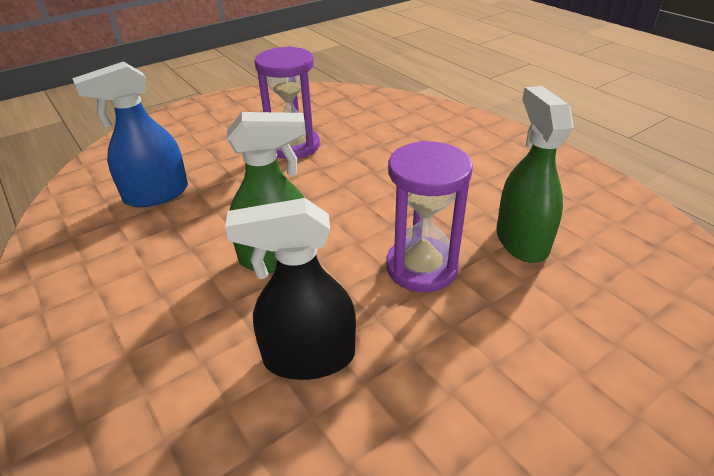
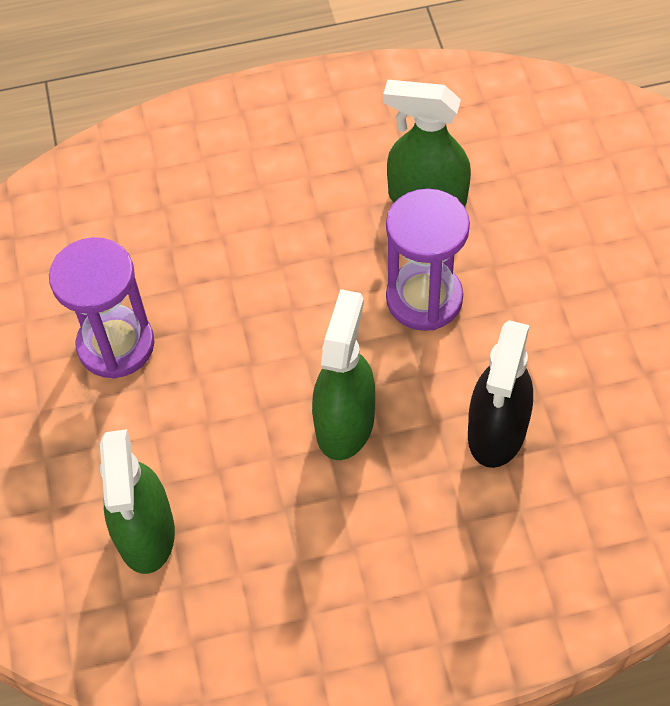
camera: 65 degrees left, 20 degrees up
(156, 194) = (146, 533): blue spray bottle -> green spray bottle

